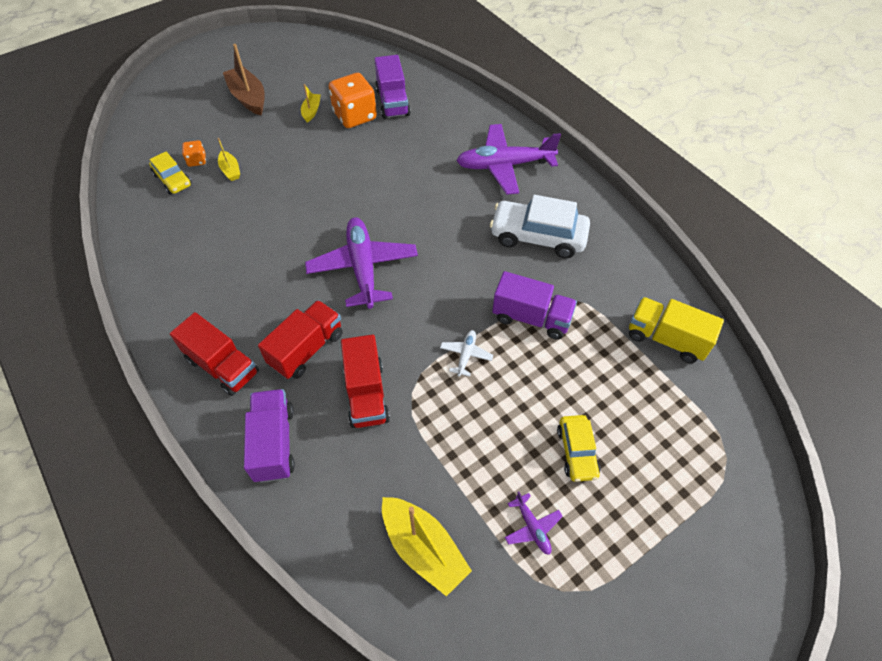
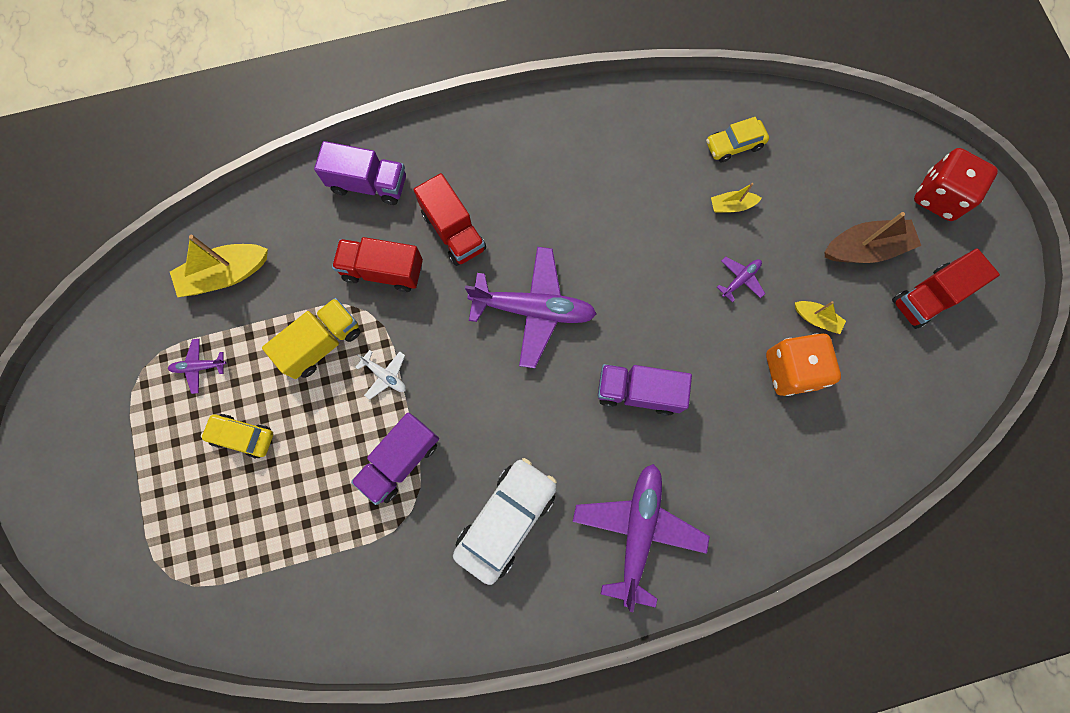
camera: 110 degrees right, 20 degrees up
(197, 71) = (938, 197): none -> red dice
(197, 160) = (759, 173): orange dice -> none
(222, 366) = (465, 157): red truck -> red truck (927, 297)
(293, 153) = (740, 279): none -> purple plane
(392, 102) = (807, 427): purple truck -> purple truck (638, 392)
(666, 339) = (314, 595): yellow truck -> yellow truck (322, 343)

